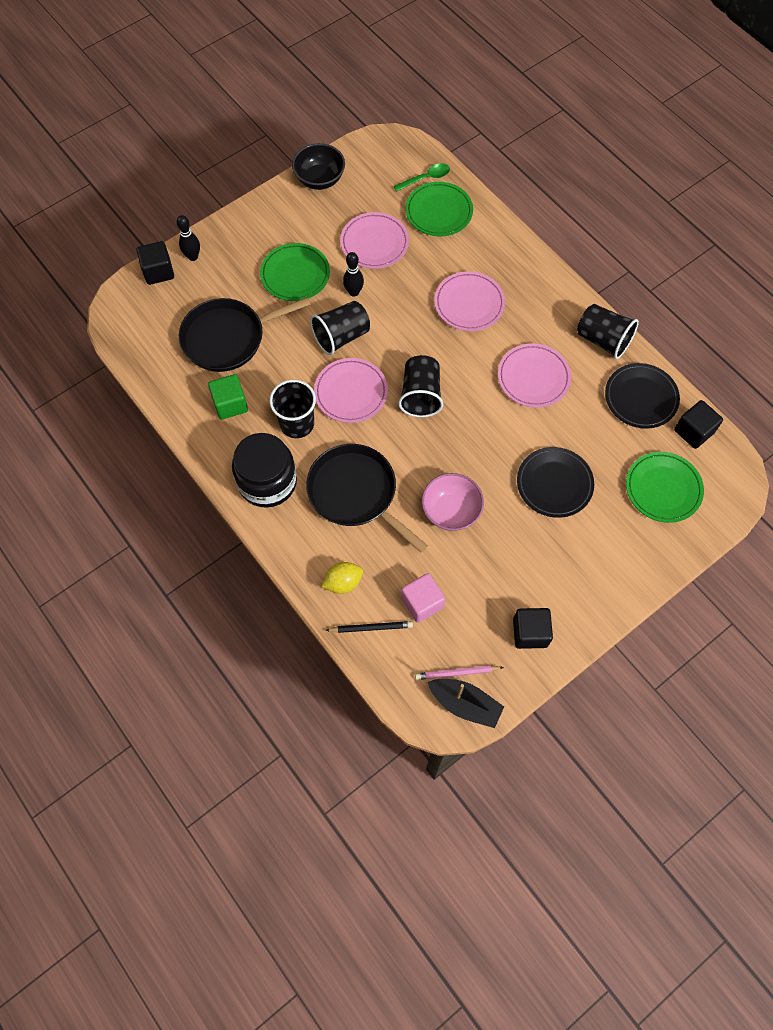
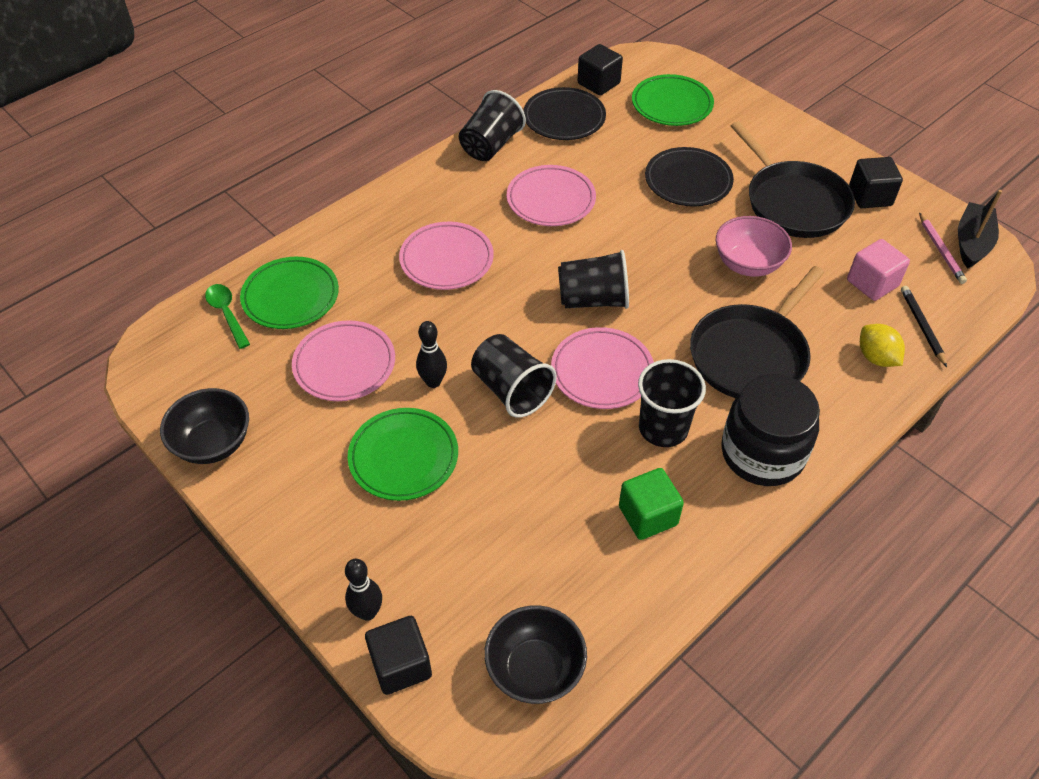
camera: 95 degrees left, 15 degrees down
(142, 334) = (535, 669): none -> black bowl
(228, 338) = (529, 535): black pan -> black pan (793, 202)

